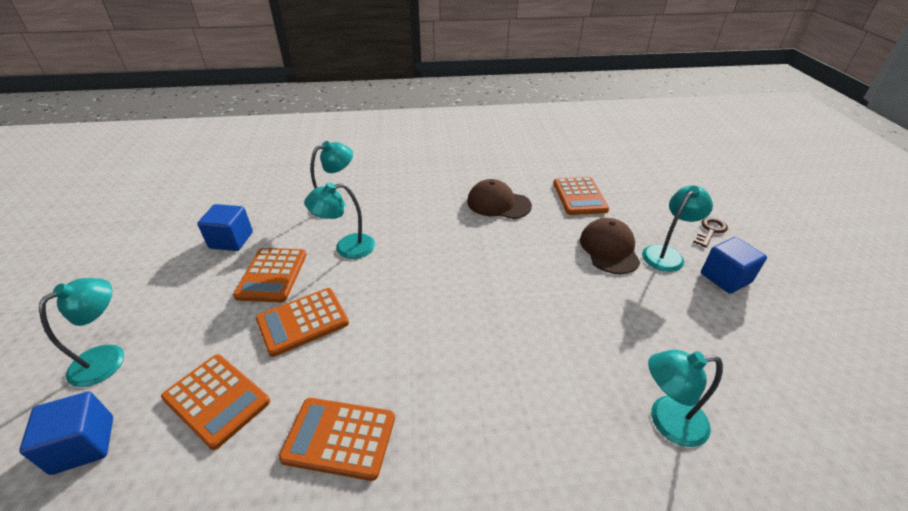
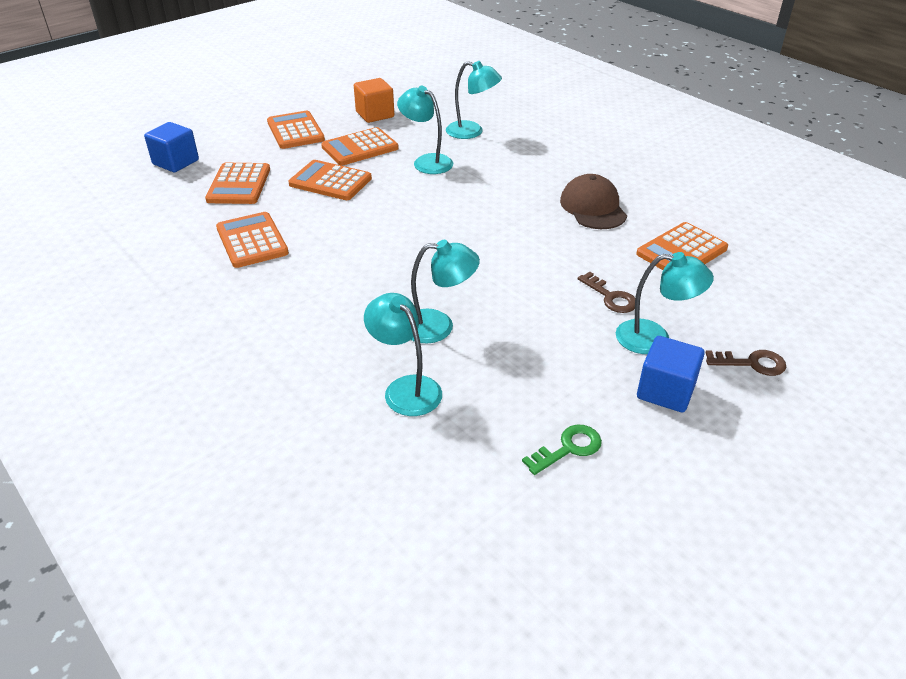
camera: 55 degrees right, 0 degrees up
(108, 357) = (233, 134): turquoise lamp -> turquoise lamp (438, 326)
(178, 304) = (295, 131): none -> orange calculator
(231, 240) = (375, 114): blue cube -> orange cube
(609, 249) = (610, 297): brown cap -> brown key
(775, 356) = (568, 448): none -> green key

